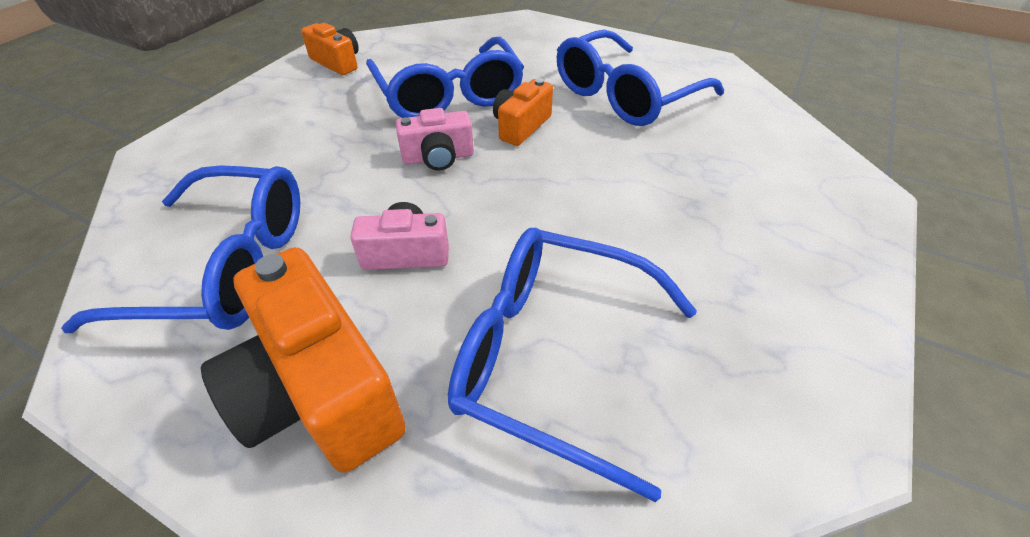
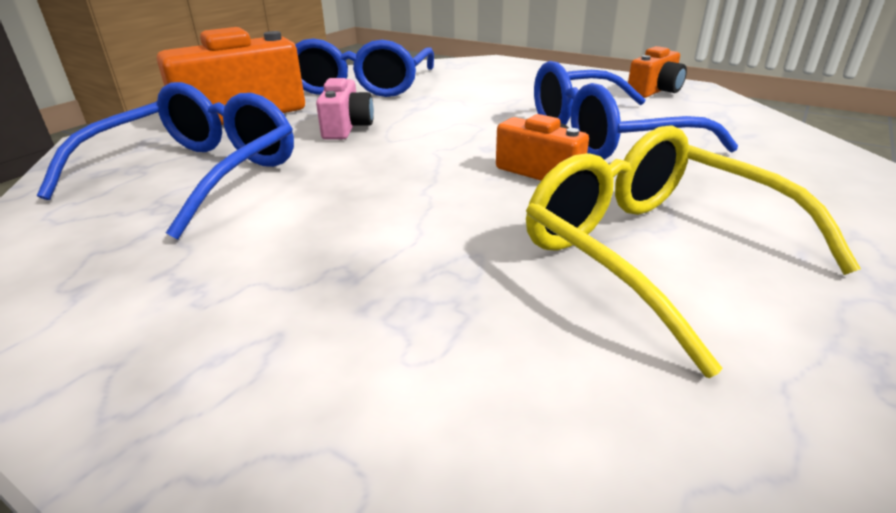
camera: 95 degrees right, 15 degrees down
(438, 157) = (478, 134): pink camera -> none
(624, 95) = (654, 252): blue glasses -> yellow glasses

